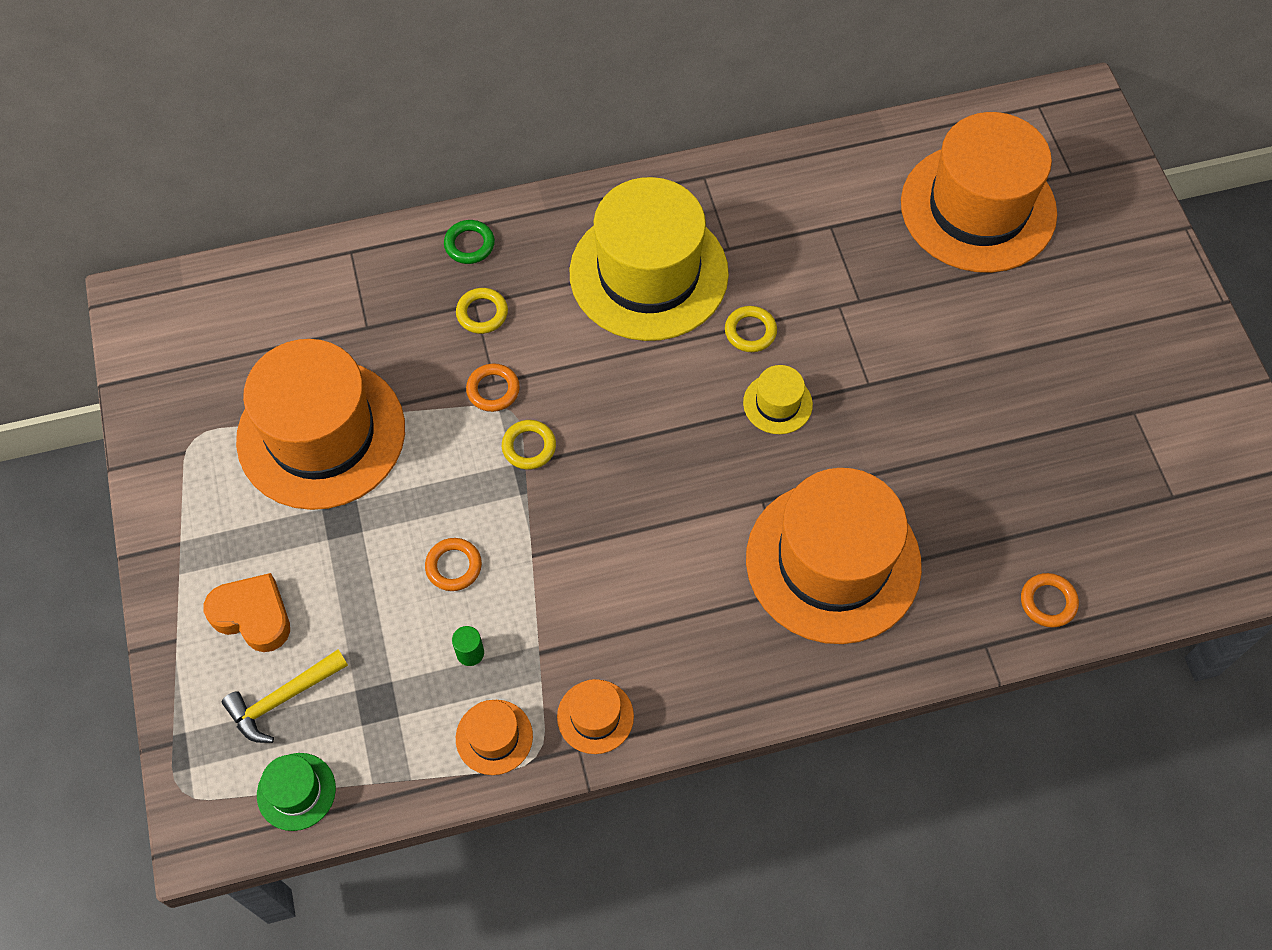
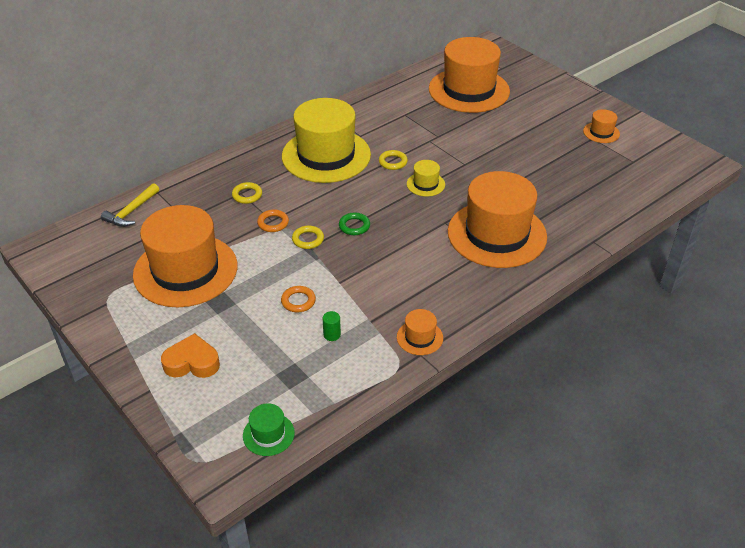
camera: 25 degrees left, 20 degrees down
(283, 699) = (234, 394): yellow hammer -> yellow hammer (131, 211)
(469, 244) = (223, 171): green ring -> green ring (354, 226)
(494, 737) = (370, 366): orange hat -> orange hat (601, 132)
(1048, 602) = (609, 216): orange ring -> none

